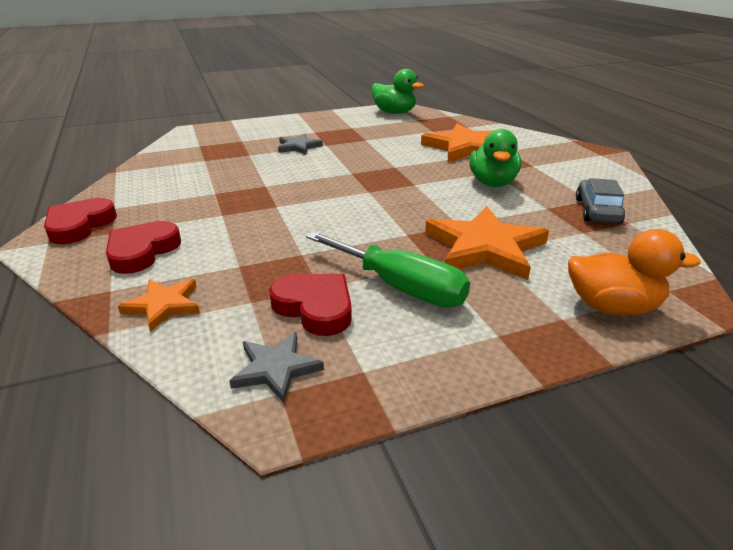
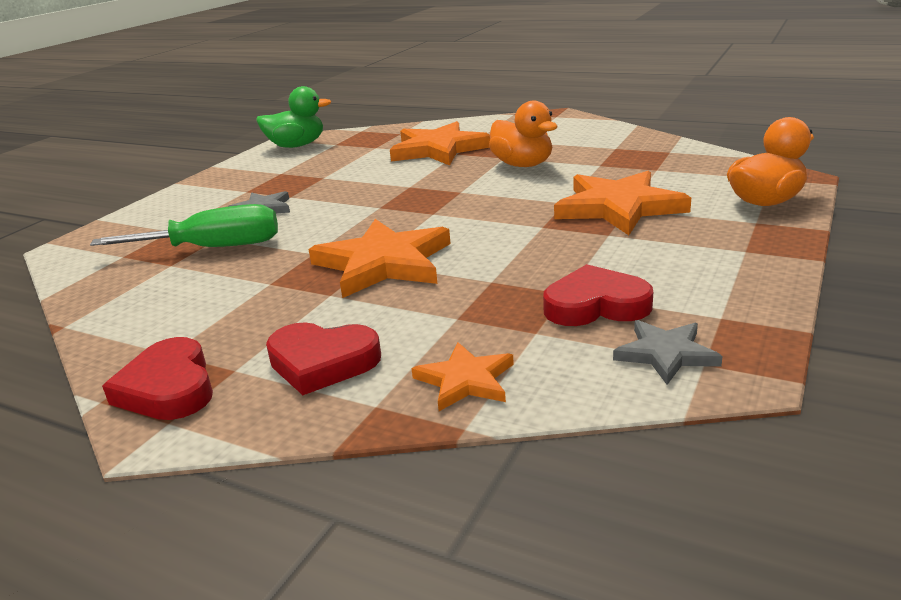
camera: 40 degrees left, 5 degrees down
(142, 251) = (322, 362): red heart -> red heart turned 60 degrees counterclockwise
(279, 210) = (383, 263): none -> orange star
(400, 287) = (623, 259): green screwdriver -> green screwdriver (213, 248)
(492, 183) = (522, 165): green duck -> orange duck
(597, 211) = (635, 152): grey car -> none

